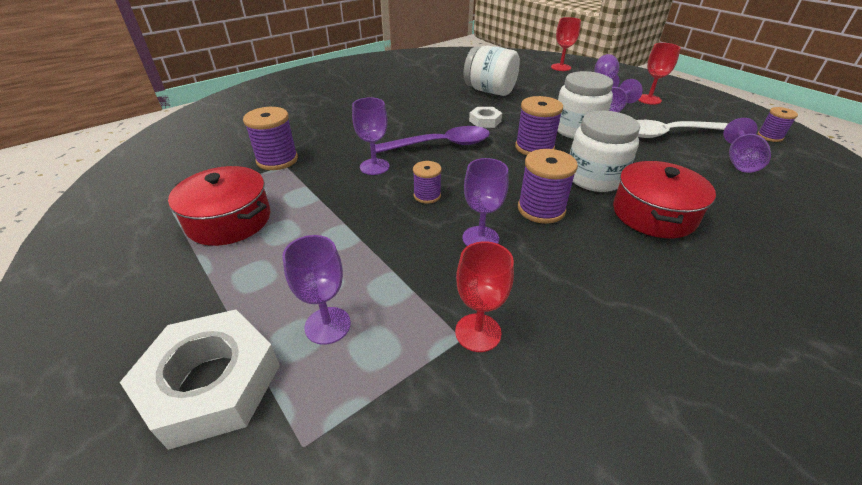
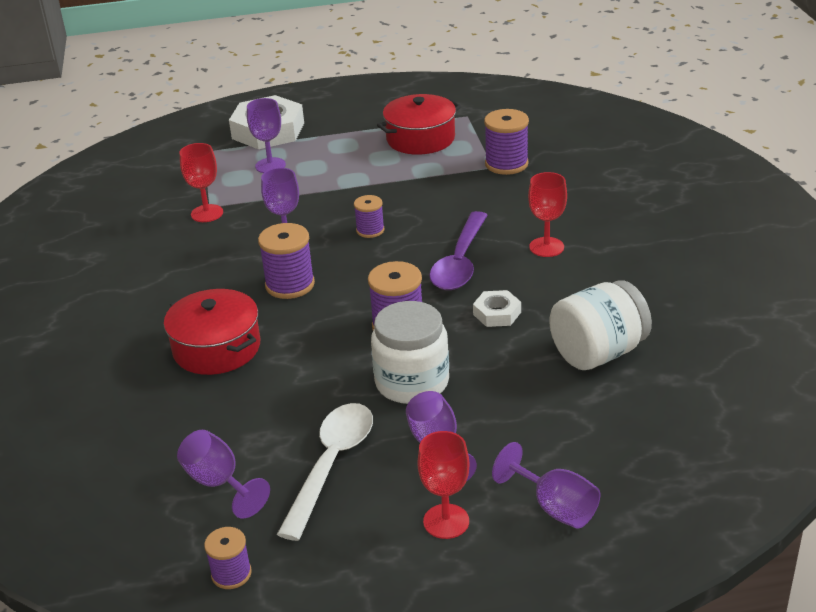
camera: 120 degrees right, 5 degrees down
(374, 167) = (447, 213): purple goblet -> none
(561, 67) = (667, 489): red goblet -> red goblet (546, 247)
(594, 178) = (302, 341): white jar -> none

